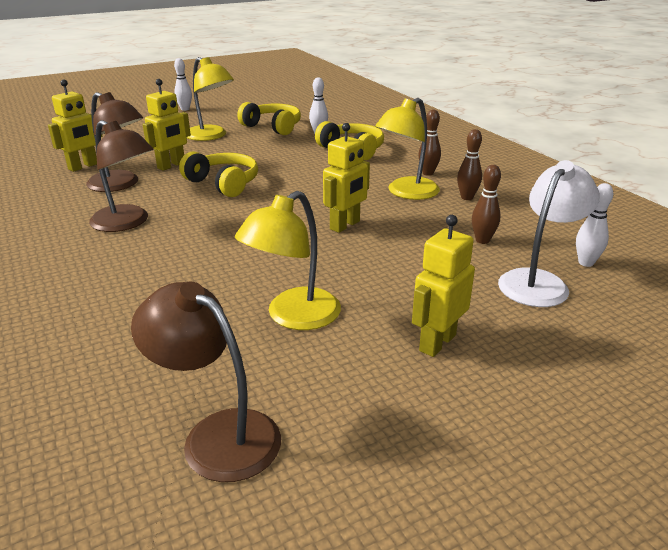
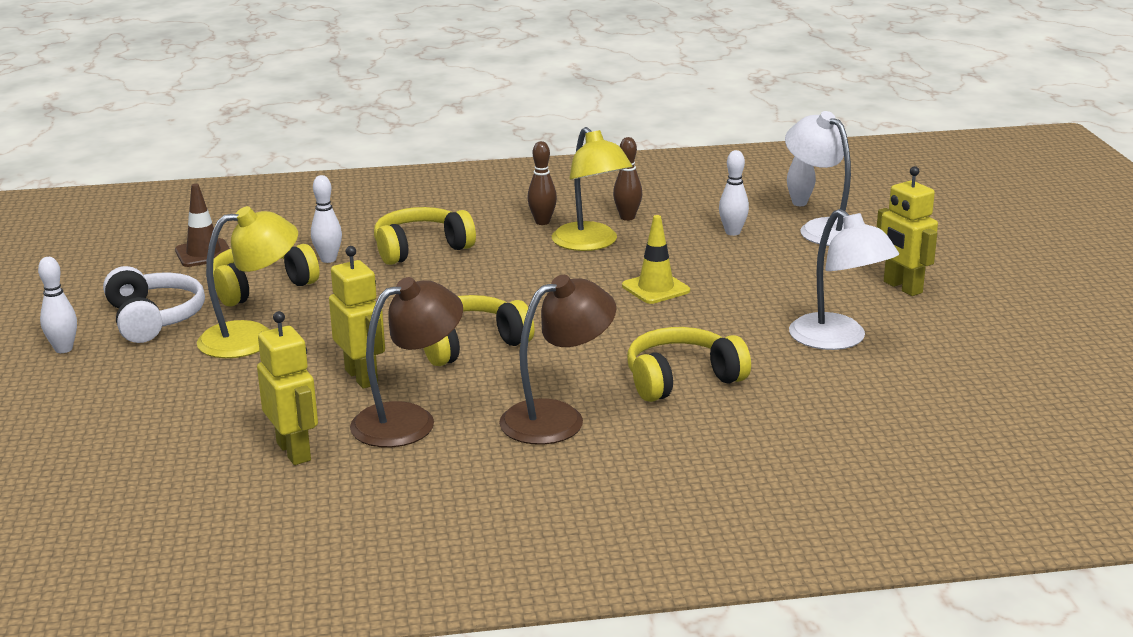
camera: 70 degrees left, 5 degrees down
(193, 256) = (682, 379): none -> yellow headphones
(217, 434) = (1000, 389): brown lamp -> none
(223, 116) = (154, 319): none -> white headphones
(293, 317) = (838, 340): yellow lamp -> white lamp
(305, 110) = (204, 253): none -> brown traffic cone
(345, 225) = (655, 288): yellow robot -> yellow traffic cone
(482, 240) = (732, 232): brown bowling pin -> white bowling pin

